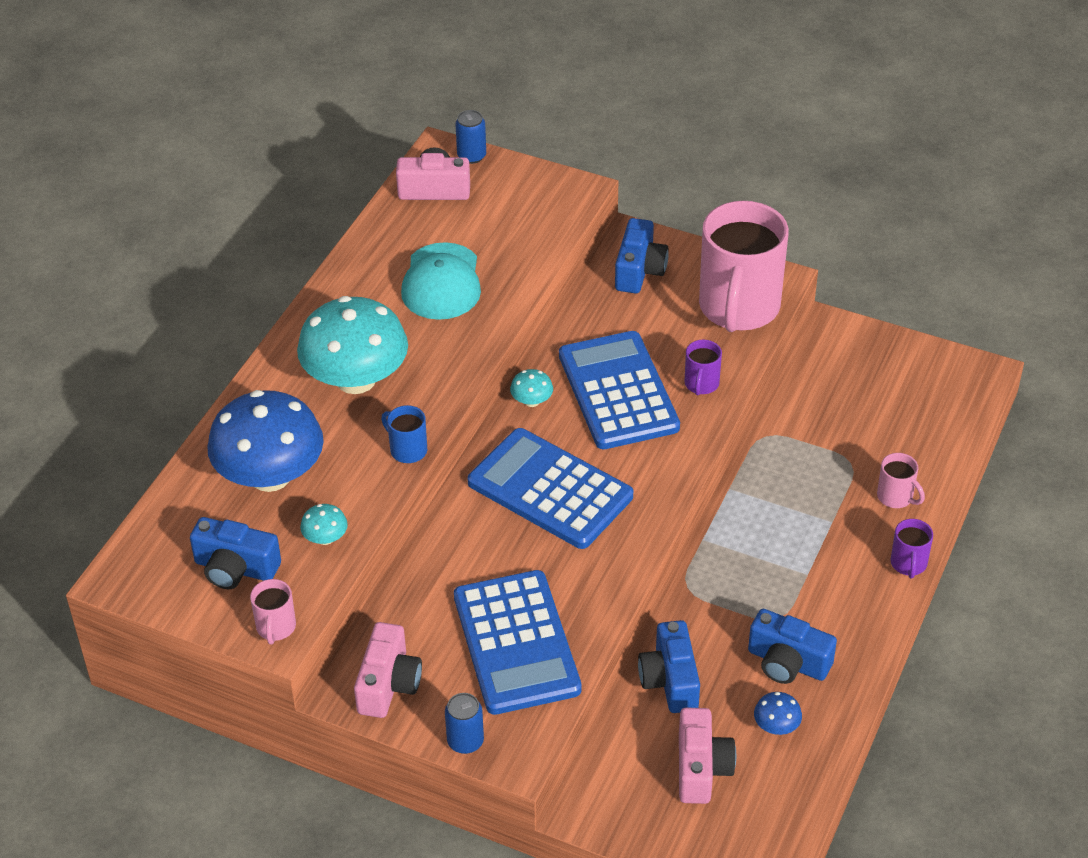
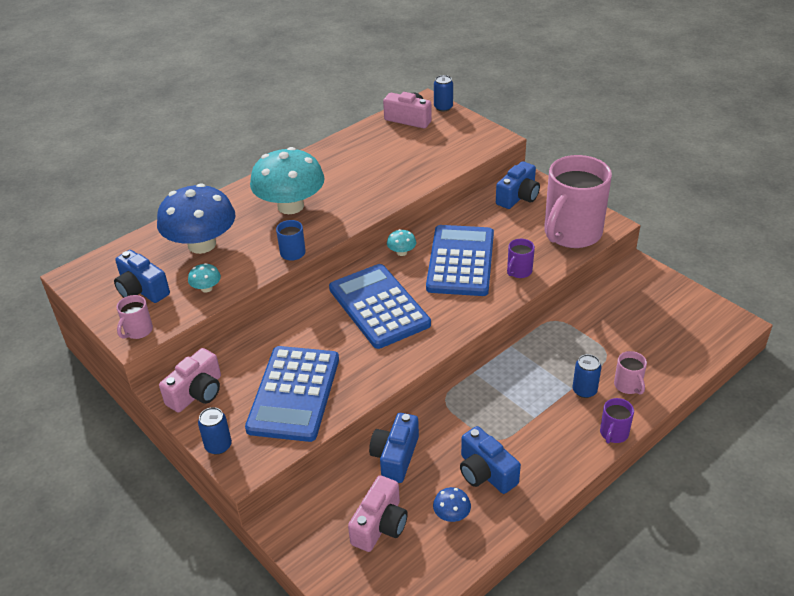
camera: 25 degrees right, 5 degrees down
(441, 282) = (379, 167): turquoise cap -> none
(848, 520) = (584, 390): none -> blue can

